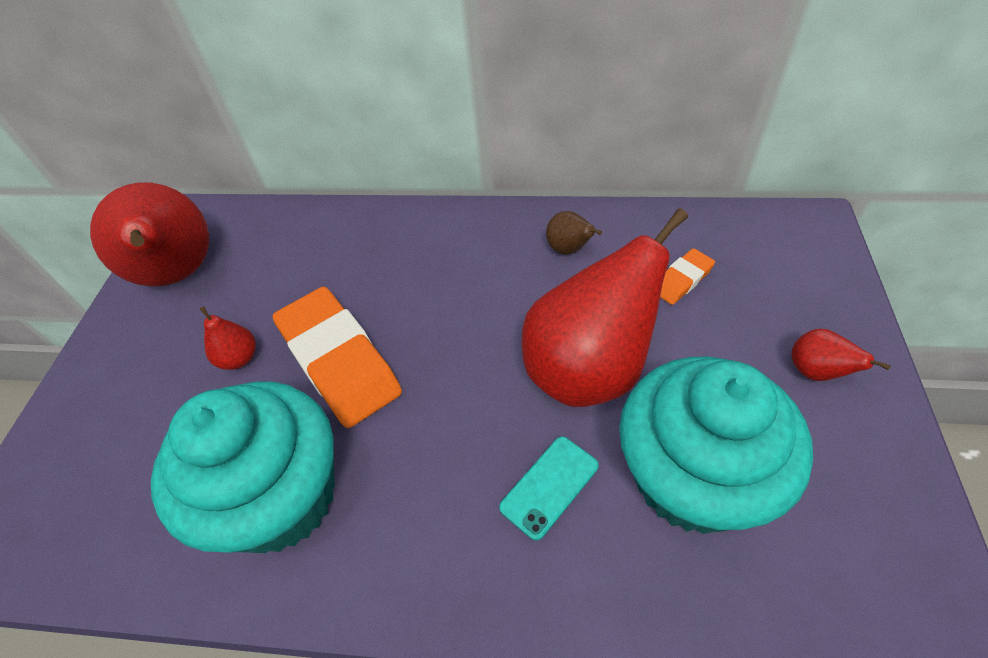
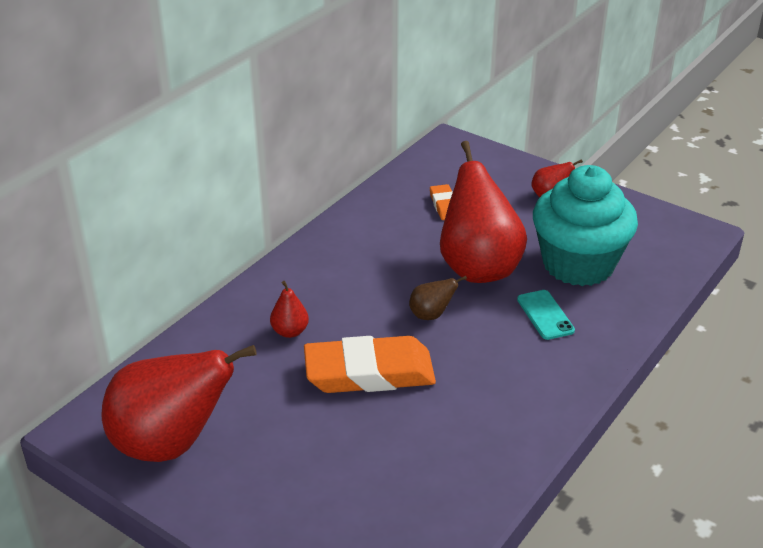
camera: 65 degrees left, 15 degrees down
(239, 358) = (315, 425): red pear -> red pear (290, 331)
(281, 497) = (464, 431): turquoise cupcake -> none
(569, 249) = (373, 235): brown pear -> brown pear (431, 315)

